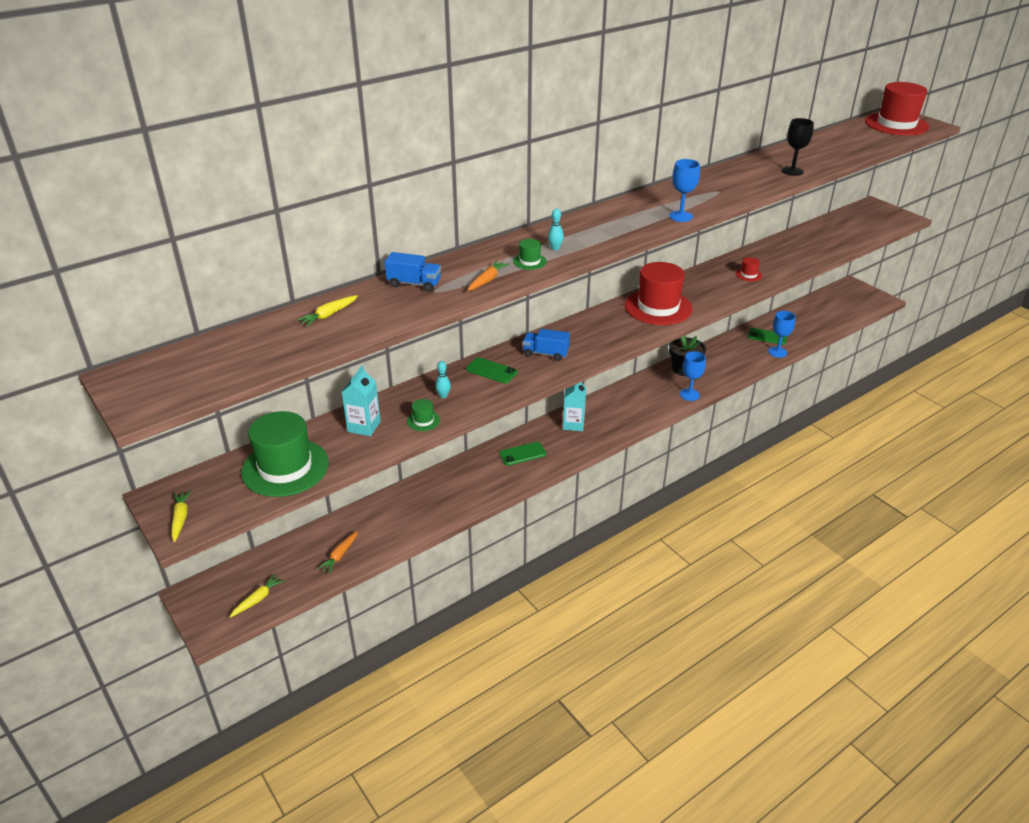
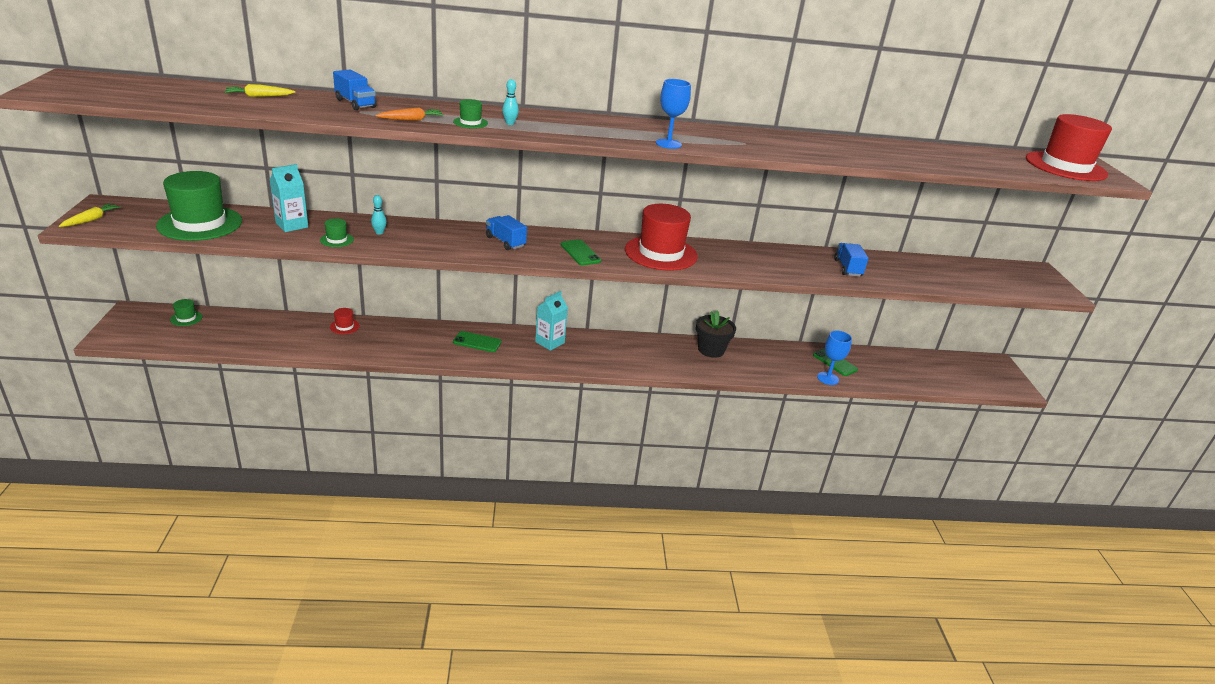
camera: 30 degrees right, 5 degrees down
(253, 571) = (186, 318): none -> green hat
(258, 599) = (161, 335): yellow carrot -> none
(340, 555) = (250, 338): orange carrot -> none
(491, 371) = (443, 234): green phone -> green phone (580, 253)
(689, 395) = (687, 370): blue goblet -> none
(748, 275) = (794, 266): red hat -> red hat (344, 326)
(779, 259) = (847, 268): none -> blue truck
(792, 171) = (857, 156): black goblet -> none

